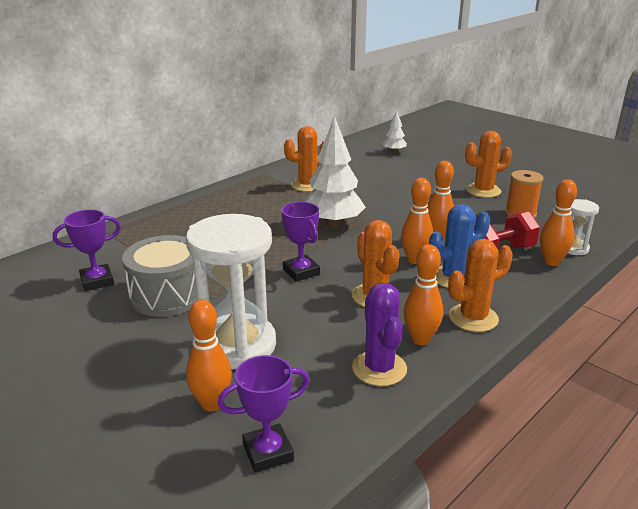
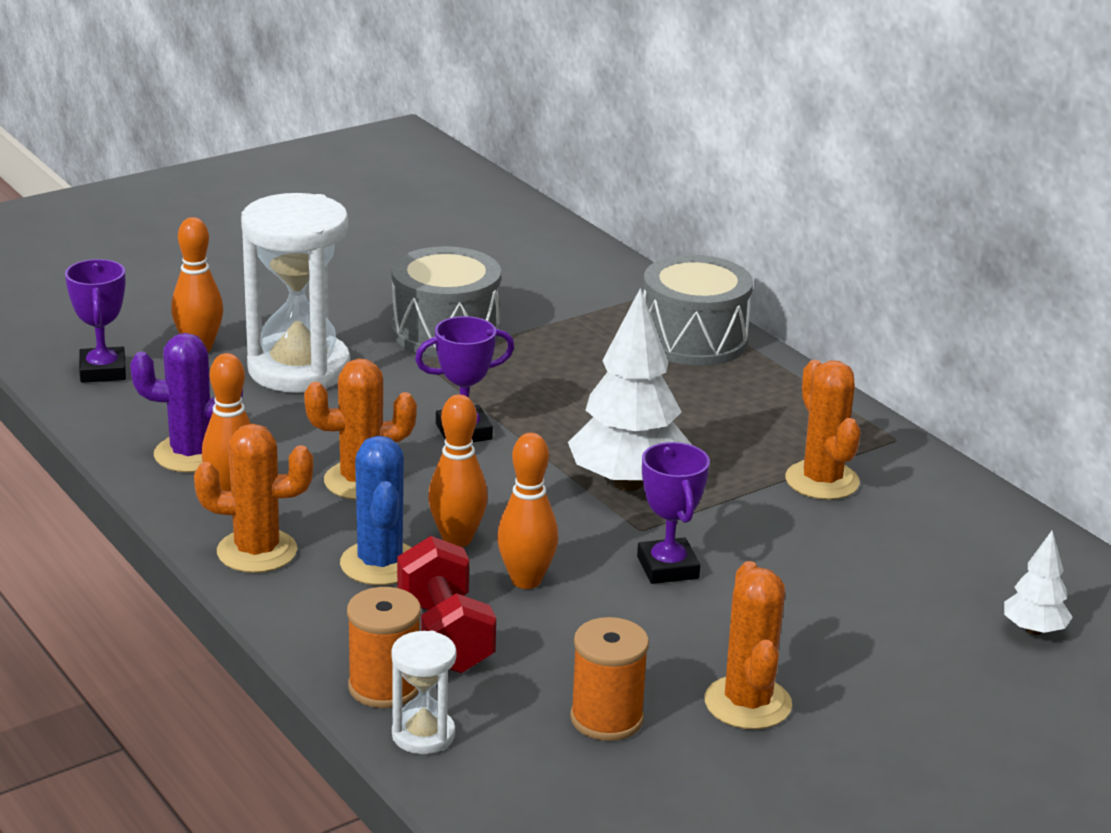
camera: 100 degrees right, 0 degrees up
(97, 281) = (505, 287): purple trophy -> purple trophy (667, 567)
(170, 219) = (693, 340): none -> grey drum
(473, 318) = (257, 551): orange cactus -> orange cactus turned 75 degrees counterclockwise
(551, 262) = (384, 687): orange bowling pin -> orange spool

